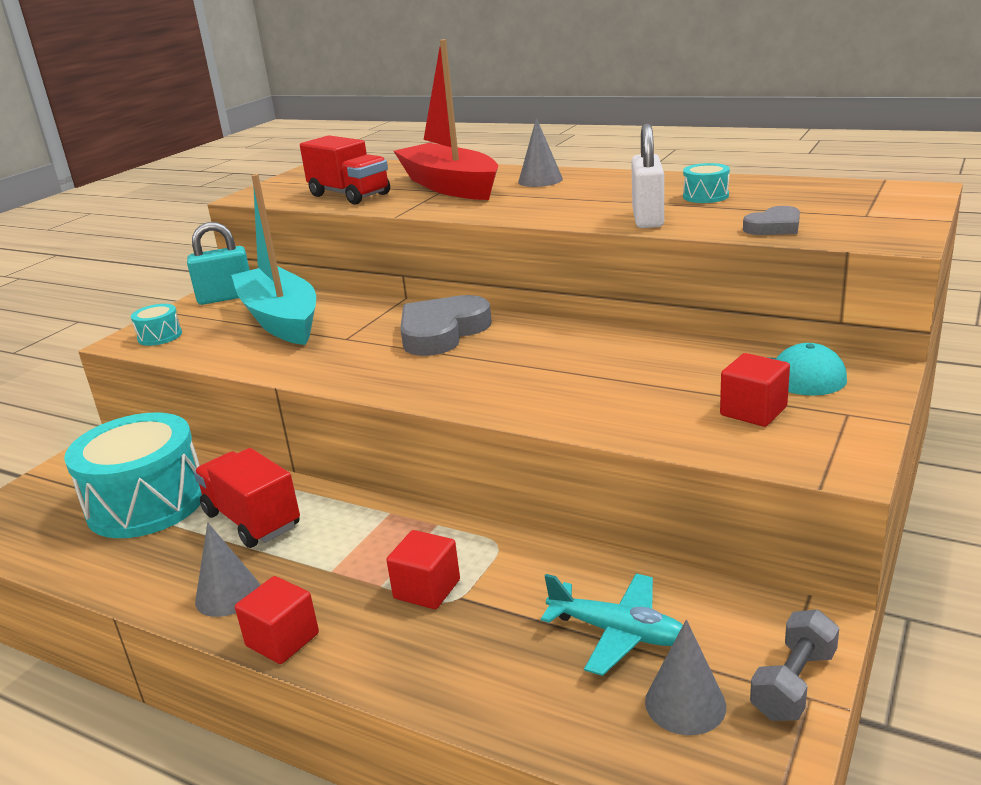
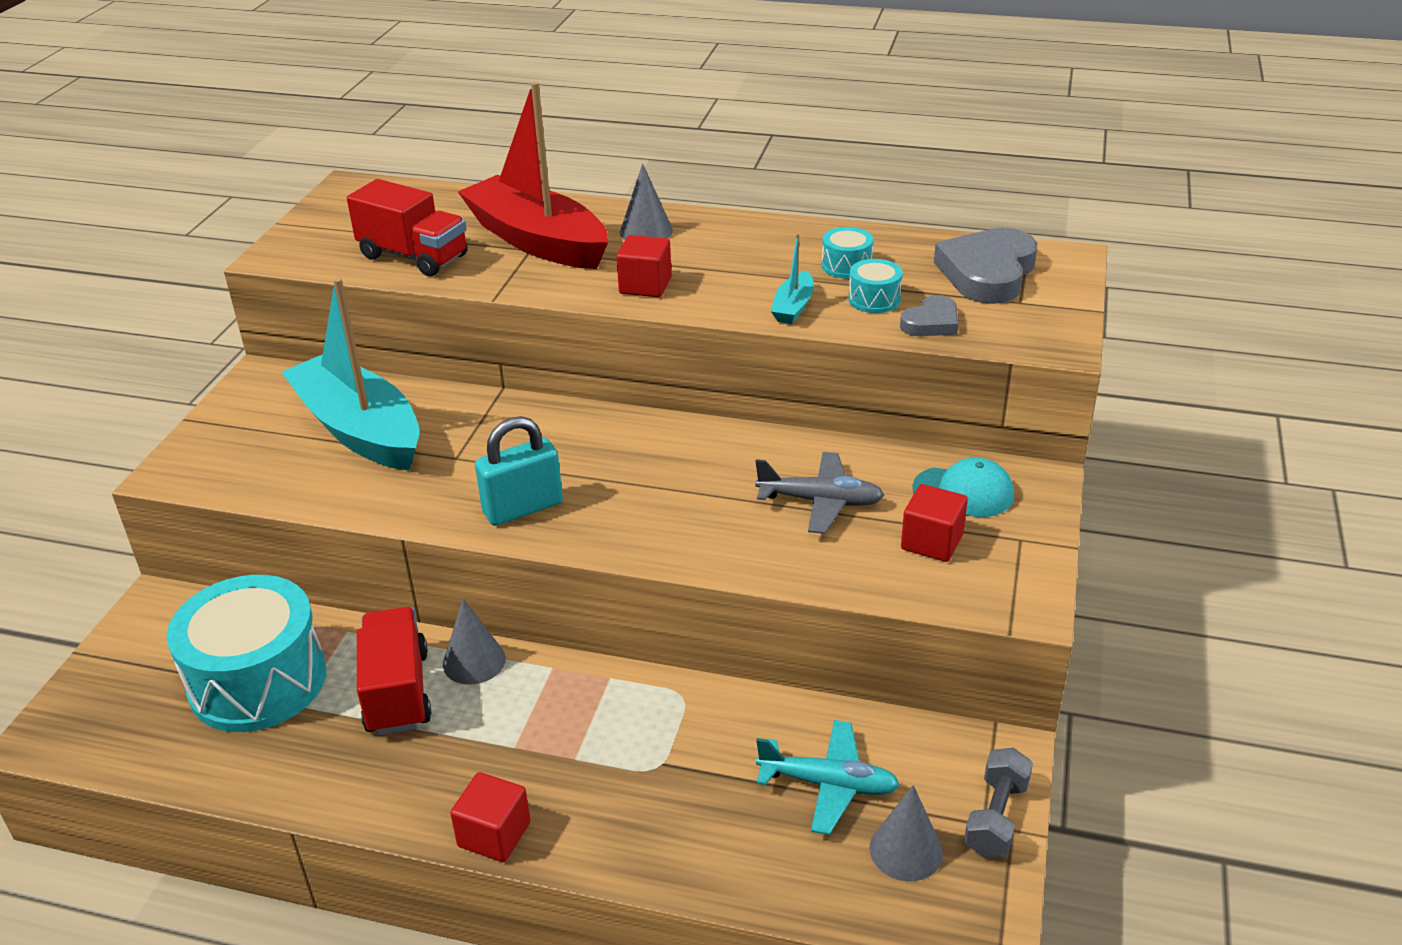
camera: 15 degrees left, 10 degrees up
(160, 336) = (212, 464): turquoise drum -> turquoise drum (874, 299)
(226, 298) = (269, 394): turquoise padlock -> turquoise padlock (523, 508)
(228, 594) = (411, 789): grey cone -> grey cone (474, 661)
(252, 520) = (397, 692): red truck -> red truck turned 45 degrees clockwise
(427, 589) = (625, 758): red cube -> red cube (645, 285)
(442, 332) = (569, 443): grey heart -> grey heart (987, 273)
(647, 219) = (793, 307): white padlock -> turquoise boat
(651, 378) = (820, 501): none -> grey plane

